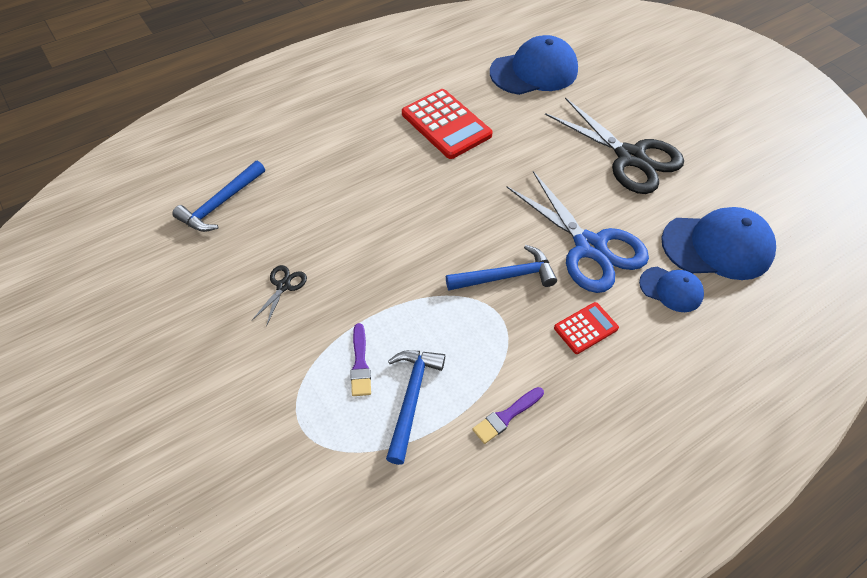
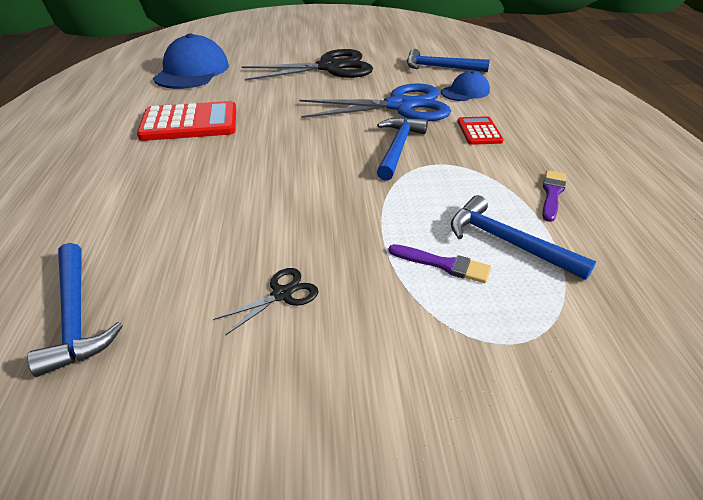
camera: 60 degrees left, 15 degrees down
(283, 286) = (282, 294): black scissors -> black scissors turned 90 degrees clockwise
(506, 416) = (552, 194): purple brush -> purple brush turned 150 degrees counterclockwise
(717, 246) = (440, 67): blue cap -> blue hammer

